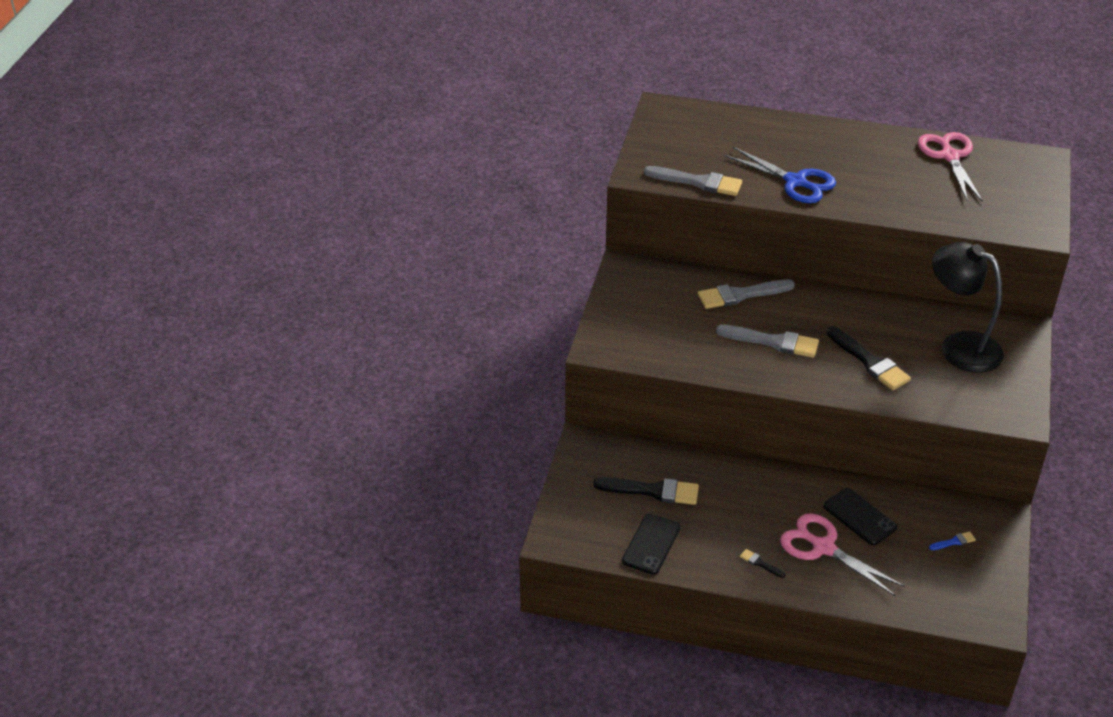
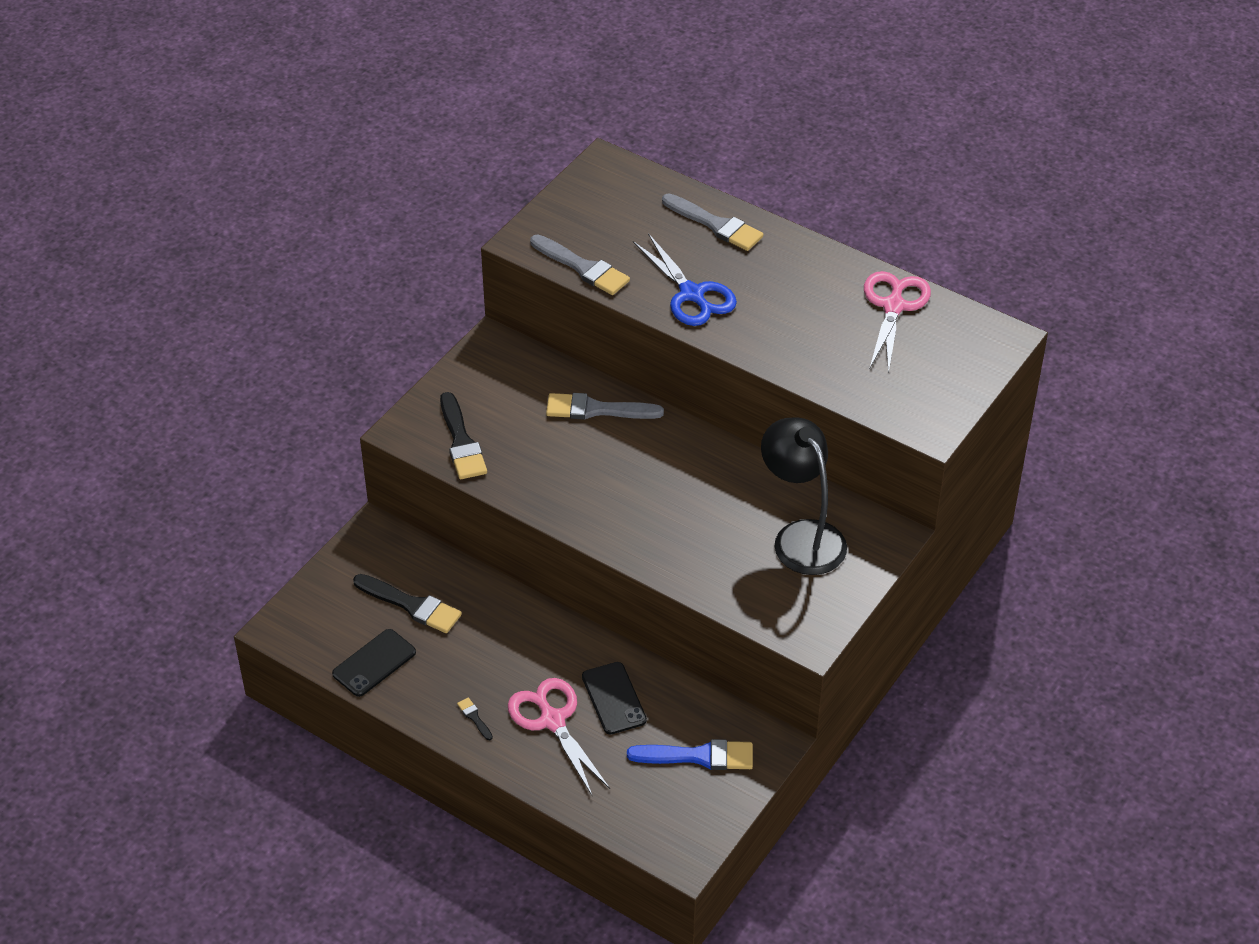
camera: 20 degrees right, 5 degrees up
(773, 342) = (596, 475): grey brush -> grey brush (716, 225)
(870, 362) = (687, 527): black brush -> black brush (461, 442)
(954, 541) = (698, 756): blue brush -> blue brush, size x2.22

